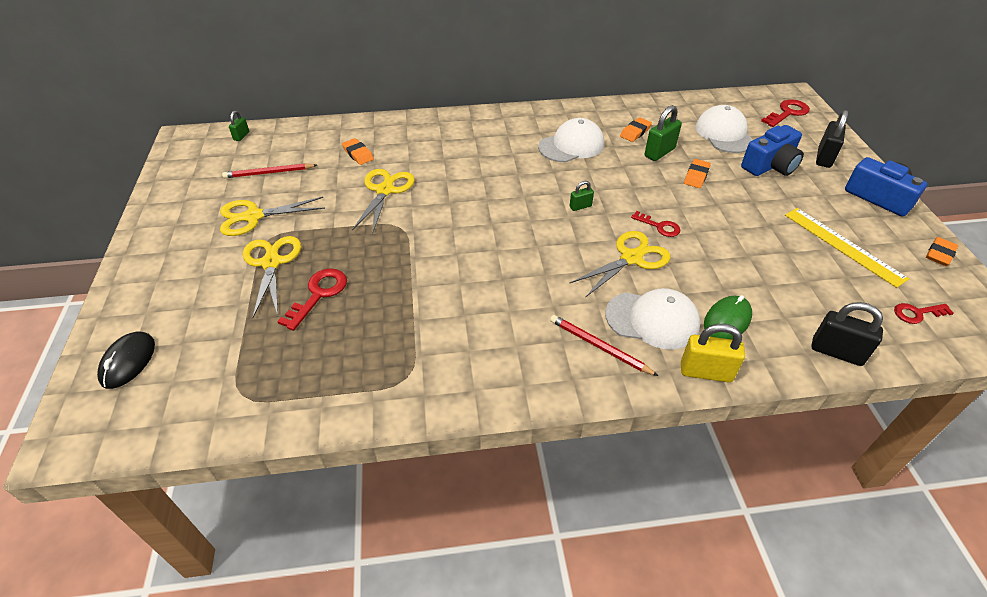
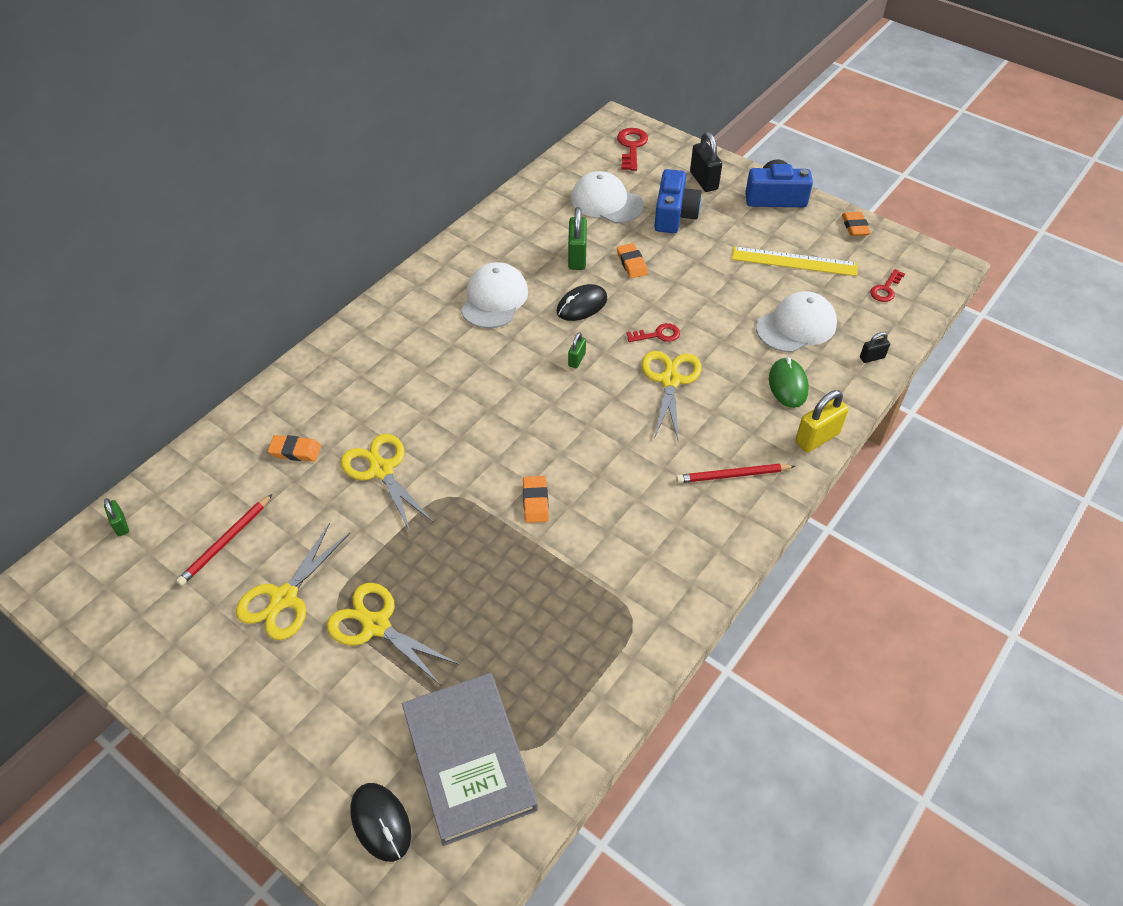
camera: 45 degrees left, 5 degrees up
(210, 371) = (469, 759): none -> grey book
(318, 294) = (465, 615): red key -> none
(626, 180) = (582, 305): none -> black mouse
(635, 132) = (532, 247): orange eraser -> orange eraser (535, 502)
(652, 320) = (742, 424): white cap -> white cap (796, 326)
(836, 352) = (872, 357): black padlock -> black padlock, size x0.56

